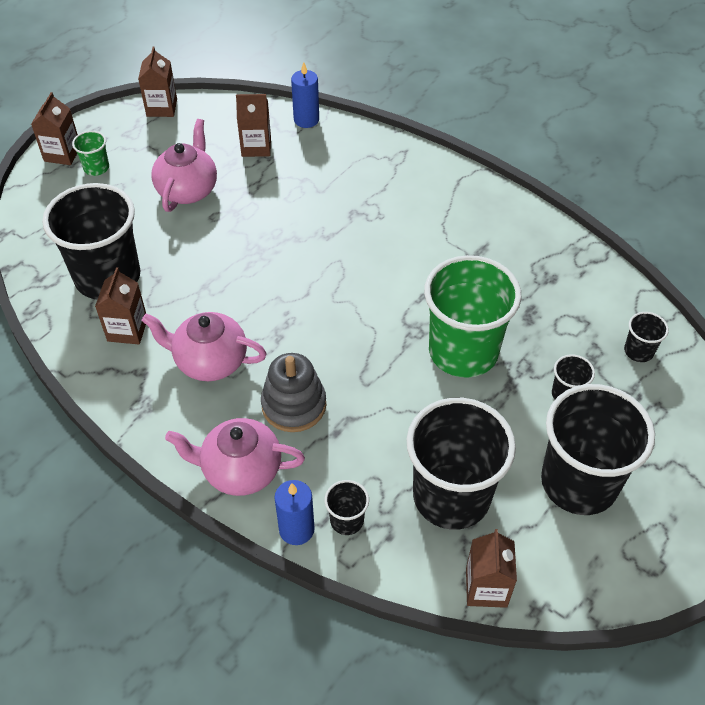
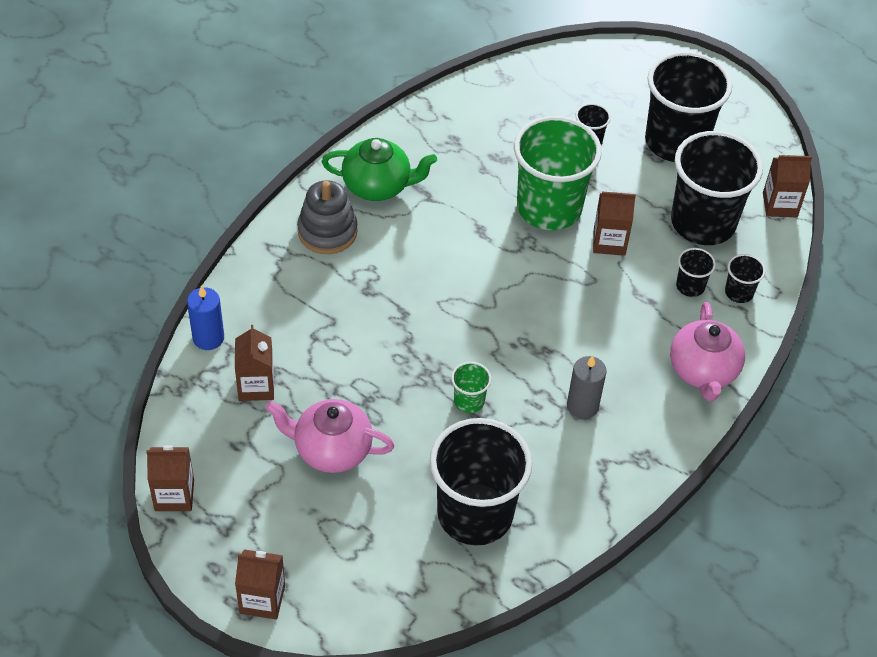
camera: 95 degrees left, 0 degrees up
(96, 168) = (290, 554): green cup -> green cup (469, 401)
(127, 330) = (549, 484): brown carton -> brown carton (609, 242)
(209, 361) = (582, 406): pink teapot -> grey candle
(294, 405) = (626, 334): grey stacking toy -> grey stacking toy (327, 232)
(296, 529) = (754, 327): blue candle -> none
(481, 221) = (378, 186): none -> green teapot
(638, 351) = (536, 90): black cup -> black cup (690, 286)

